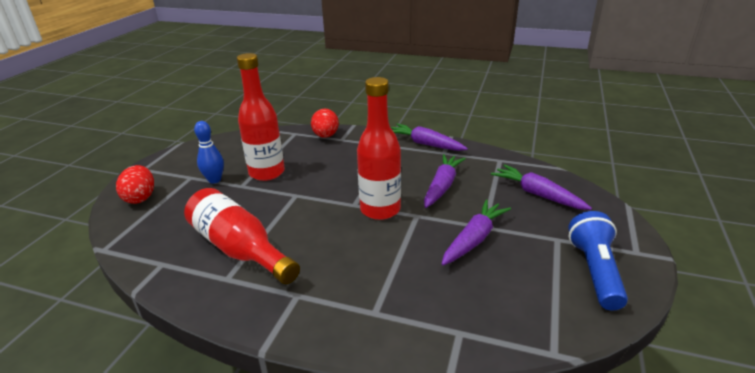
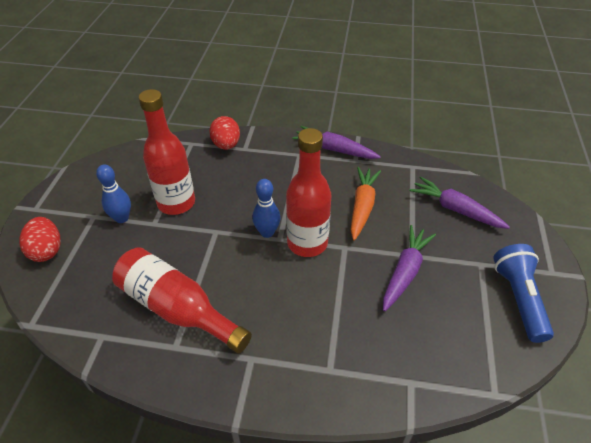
camera: 10 degrees left, 15 degrees up
(343, 199) = (267, 232): none -> blue bowling pin
(442, 186) = (362, 206): purple carrot -> orange carrot

